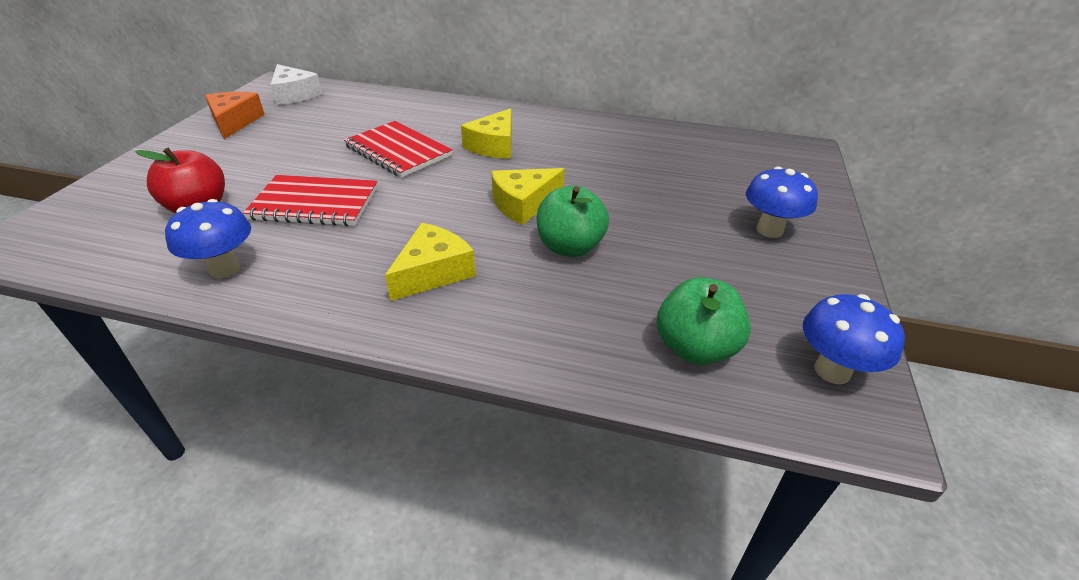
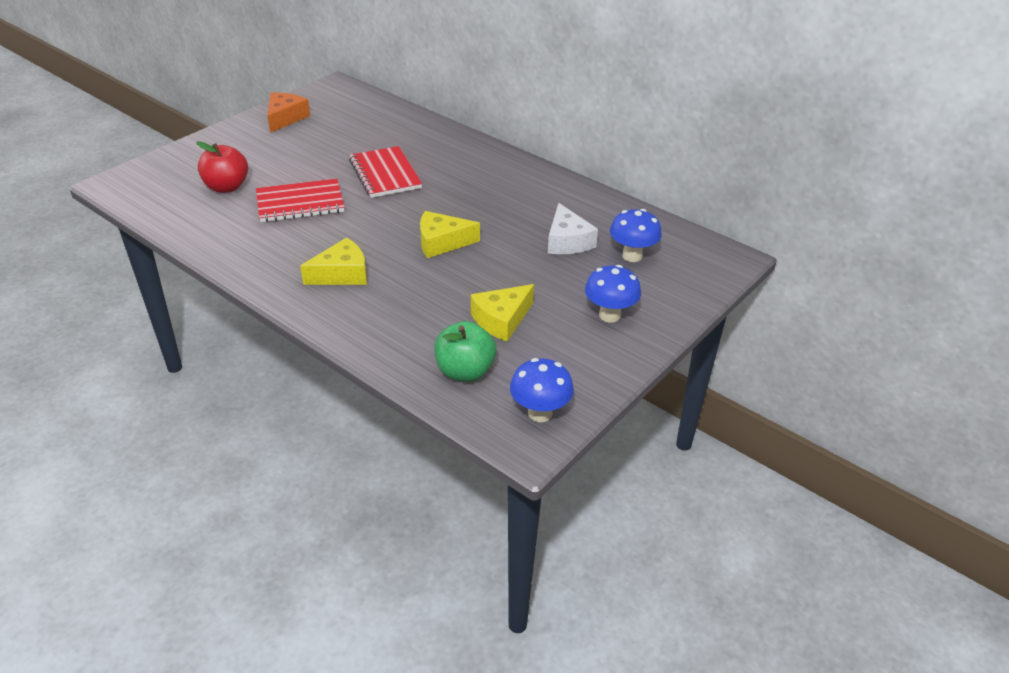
camera: 25 degrees right, 0 degrees up
(225, 269) = (221, 235): blue mushroom -> blue mushroom (632, 256)
(294, 94) = (343, 100): white cheese -> white cheese (567, 241)
(315, 203) = (300, 203): red notebook -> red notebook turned 45 degrees counterclockwise
(494, 146) = (461, 187): yellow cheese -> yellow cheese (501, 320)
(570, 247) = (446, 283): green apple -> none

